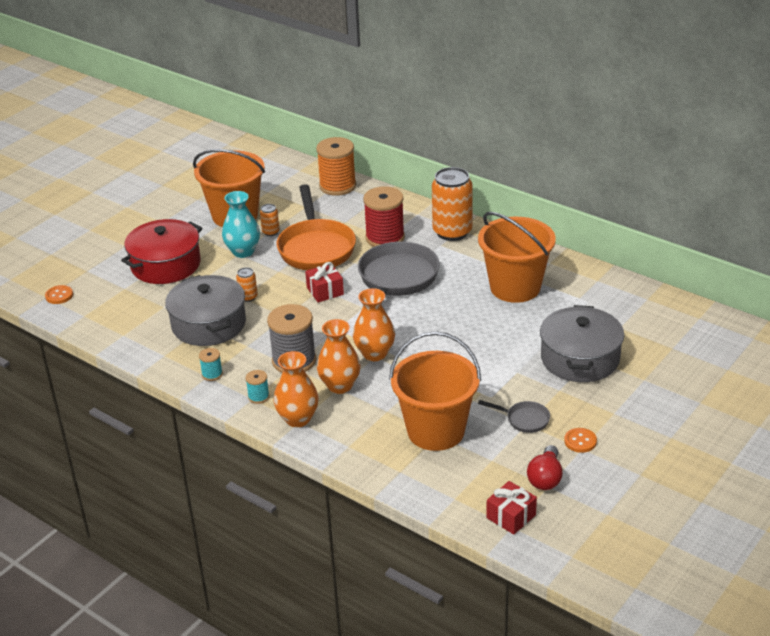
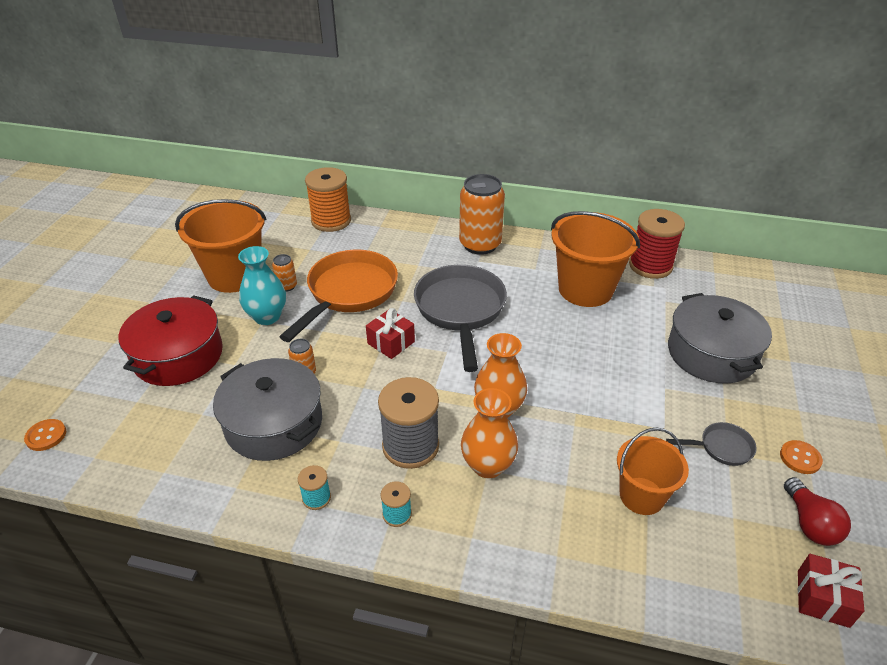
camera: 25 degrees left, 5 degrees up
(298, 419) = (467, 533): orange vase -> none
(316, 247) = (349, 293): orange pan -> orange pan turned 120 degrees counterclockwise
(385, 238) = (416, 265): red spool -> red spool (650, 266)
(436, 431) = (641, 496): orange bucket -> orange bucket, size x0.61

